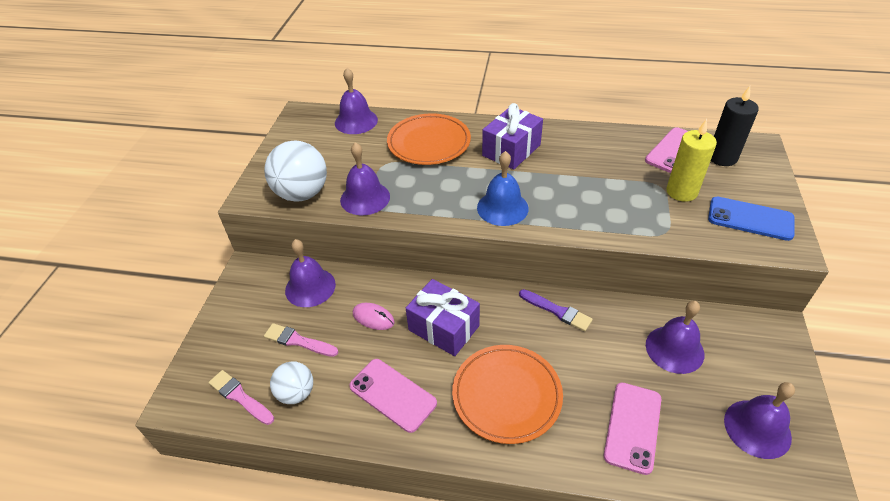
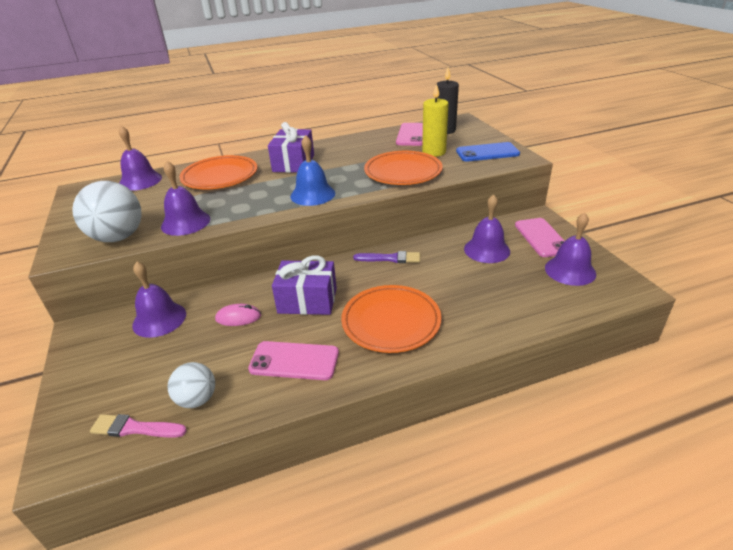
camera: 30 degrees left, 10 degrees down
(298, 341) = (173, 361): pink brush -> none
(622, 211) = (403, 172): none -> orange plate
(632, 427) = (495, 302): pink phone -> pink phone (541, 237)

